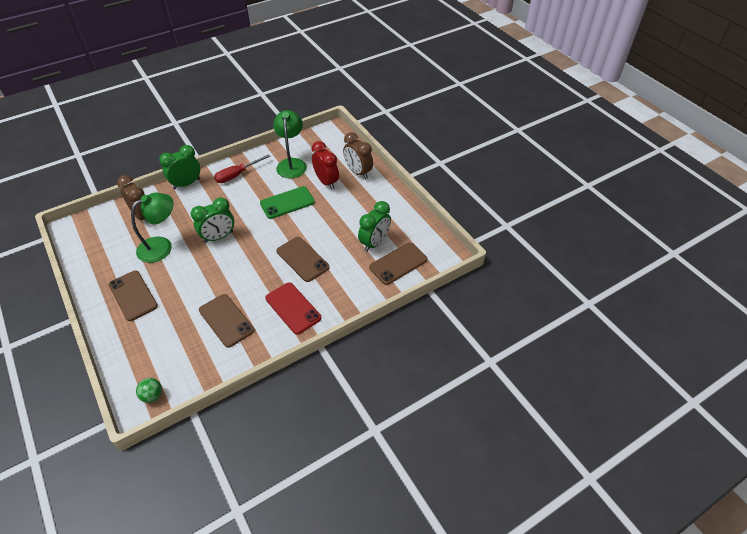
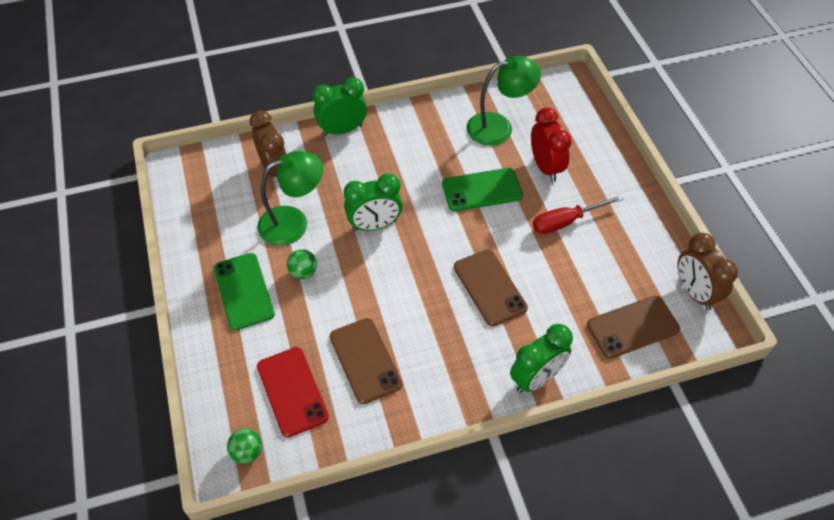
camera: 15 degrees right, 5 degrees up
(133, 295) = (244, 291): brown phone -> green phone
(174, 275) = (303, 272): none -> green ball
(237, 175) = (416, 130): red screwdriver -> red screwdriver (566, 222)
(292, 164) = (499, 127): green lamp -> green lamp turned 60 degrees clockwise
(293, 308) = (463, 364): red phone -> red phone (292, 391)
(358, 172) = (596, 160): brown clock -> brown clock (694, 292)
(374, 243) = (602, 284): green clock -> green clock (536, 378)

